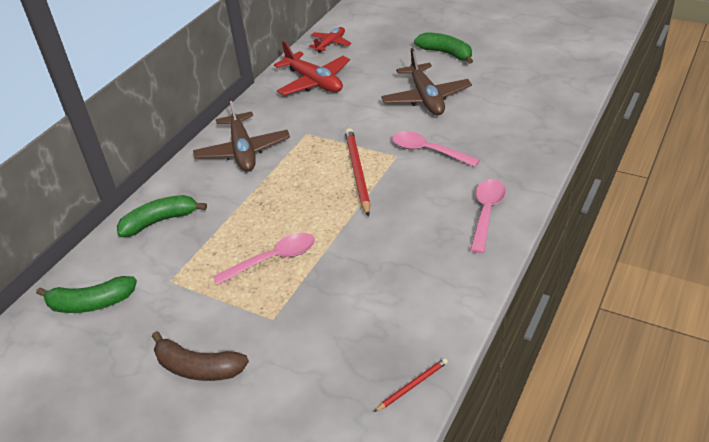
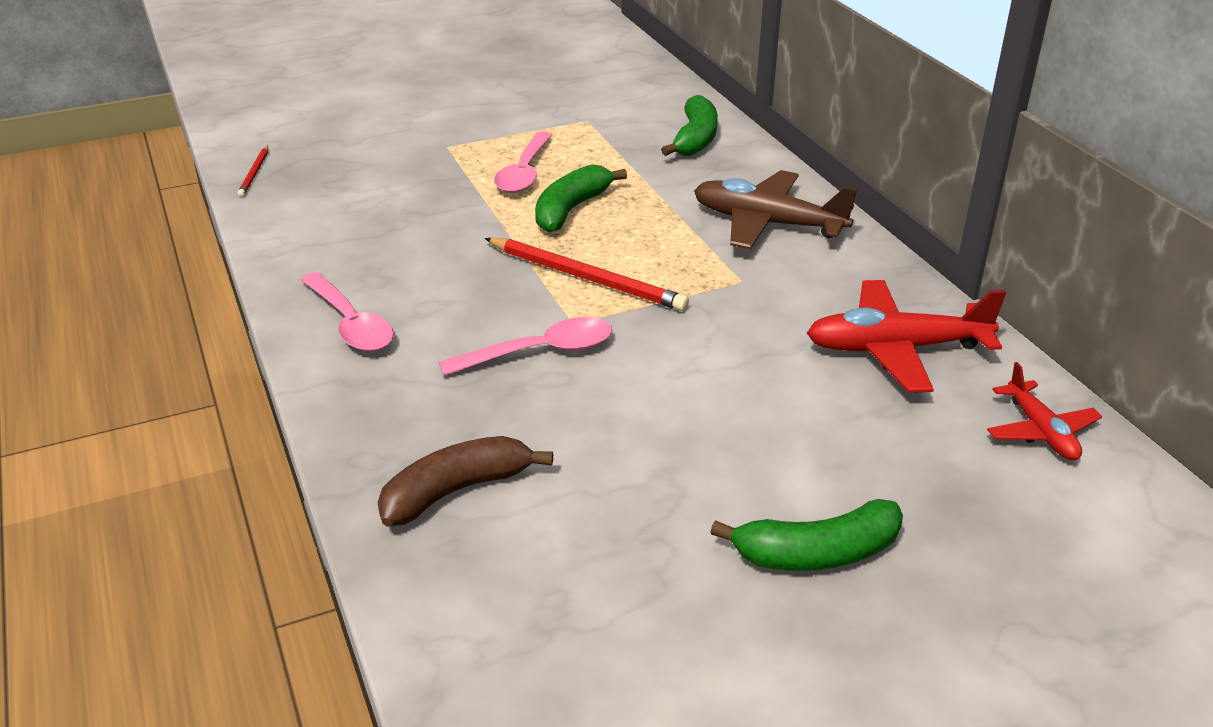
camera: 125 degrees right, 5 degrees down
(91, 303) = (618, 84): green banana -> green banana (571, 209)
(198, 368) = (455, 103): brown banana -> brown banana (456, 491)
(426, 98) = (682, 430): brown plane -> none

